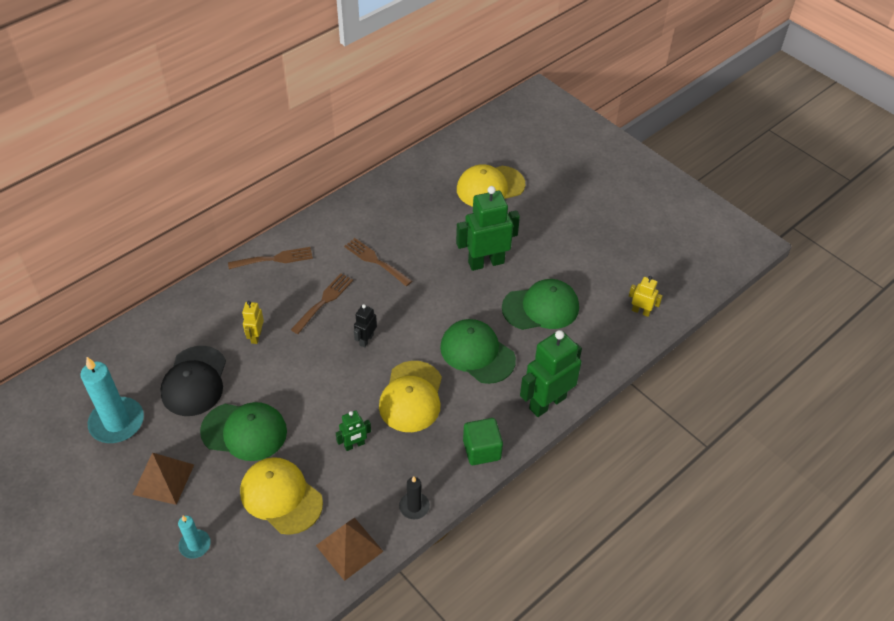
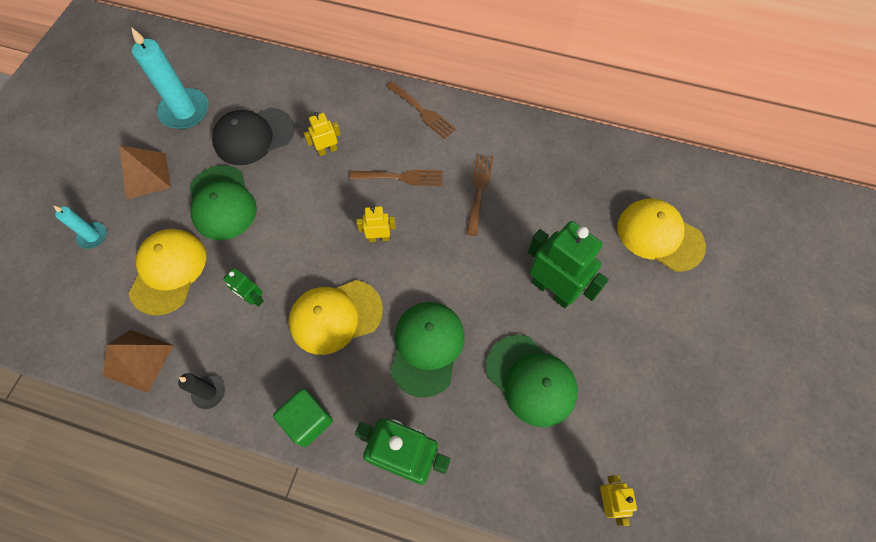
camera: 60 degrees right, 15 degrees up
(366, 340) = (379, 238): black robot -> yellow robot

